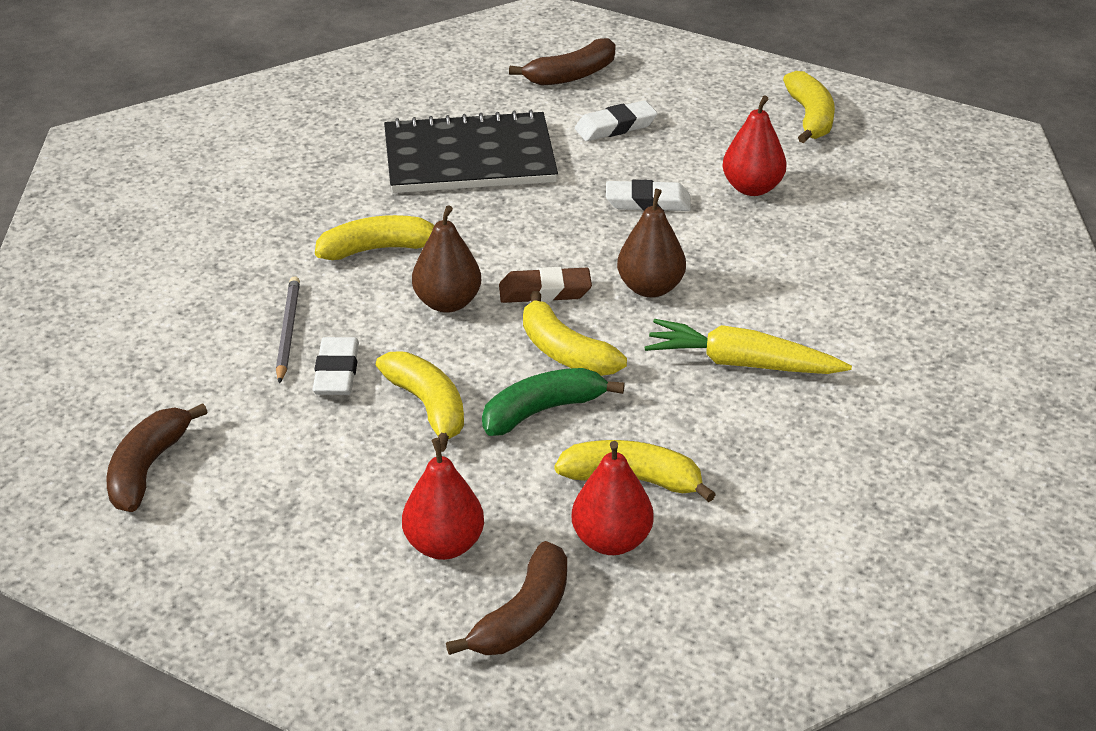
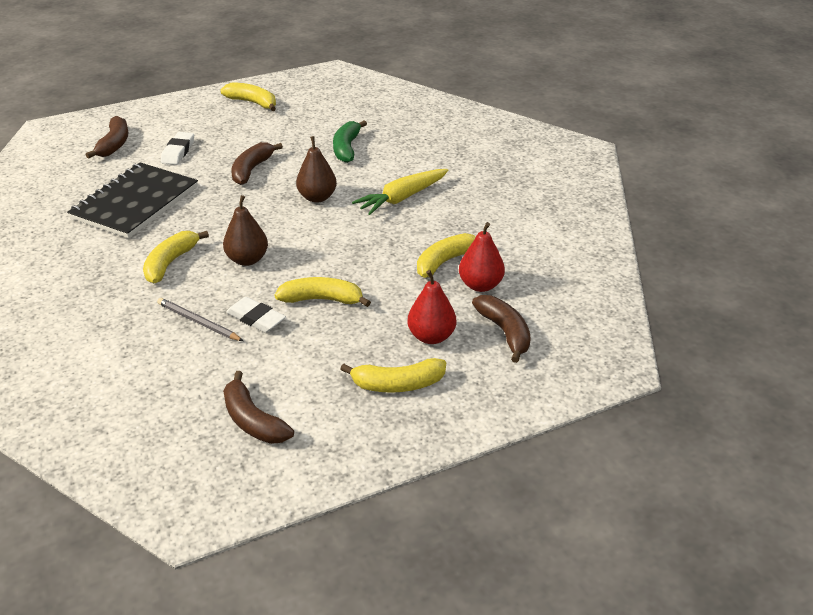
camera: 55 degrees left, 0 degrees up
(542, 411) = (368, 266): green banana -> green banana (346, 148)
(545, 291) = (279, 227): brown eraser -> none
(565, 352) = (332, 241): yellow banana -> yellow banana (397, 384)
(648, 202) = (251, 169): white eraser -> brown banana
(752, 188) = (282, 139): red pear -> none

